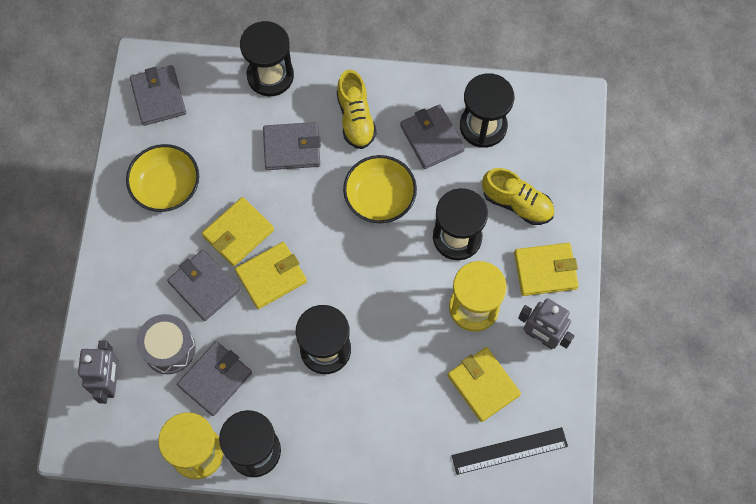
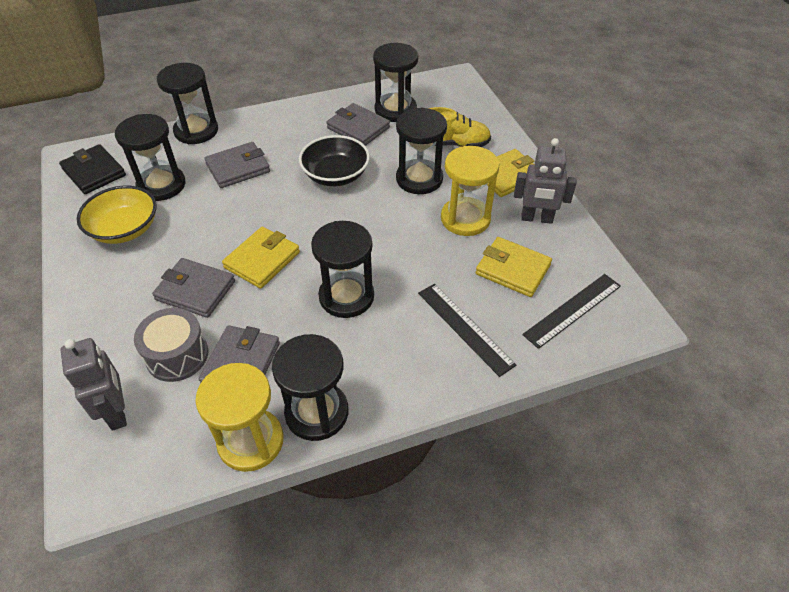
camera: 25 degrees left, 20 degrees down
(158, 97) = (94, 172): grey wallet -> black wallet
(214, 142) = (161, 185): none -> black hourglass
(238, 233) = (213, 239): yellow wallet -> none
(355, 118) = (286, 135): yellow shoe -> none
(380, 197) = (335, 175): yellow bowl -> black bowl
(408, 426) = (465, 327): none -> black ruler

